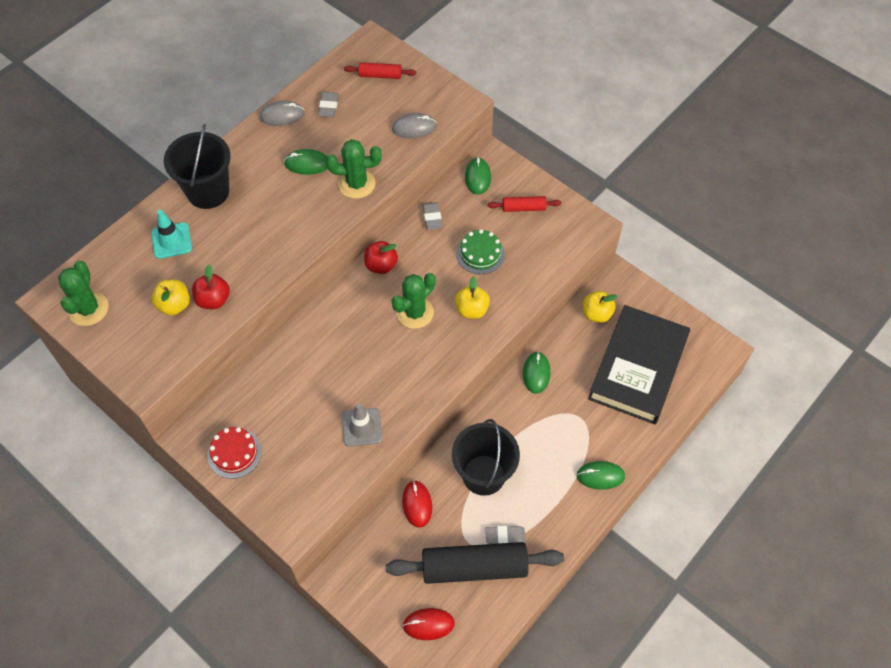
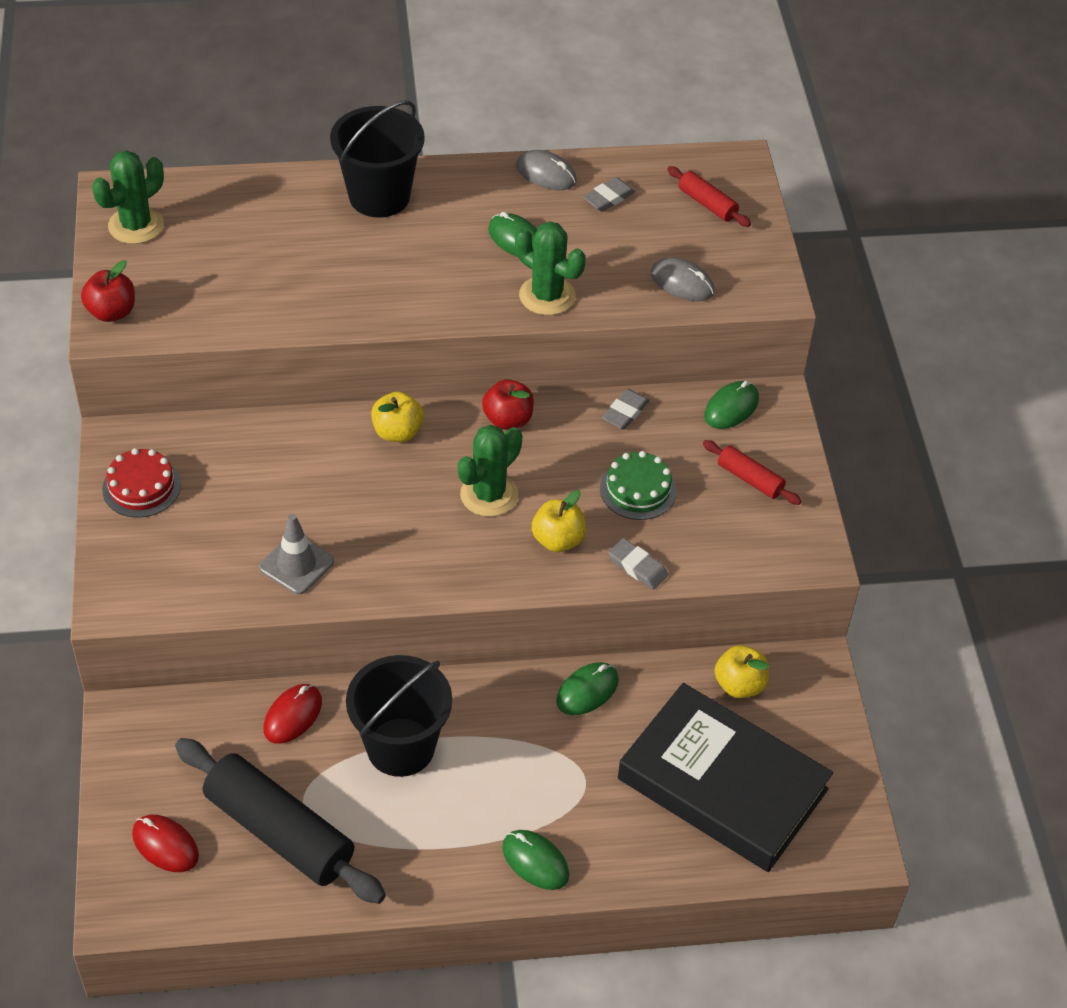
camera: 40 degrees right, 10 degrees down
(171, 240) = (288, 218): turquoise traffic cone -> none
(174, 305) = (219, 280): yellow apple -> yellow apple (397, 432)
(213, 300) = (263, 303): red apple -> red apple (111, 312)
(415, 312) = (489, 495): green cactus -> green cactus turned 45 degrees counterclockwise
(505, 536) = (350, 830): grey eraser -> grey eraser (637, 567)
(638, 368) = (722, 784): black book -> black book turned 60 degrees clockwise

